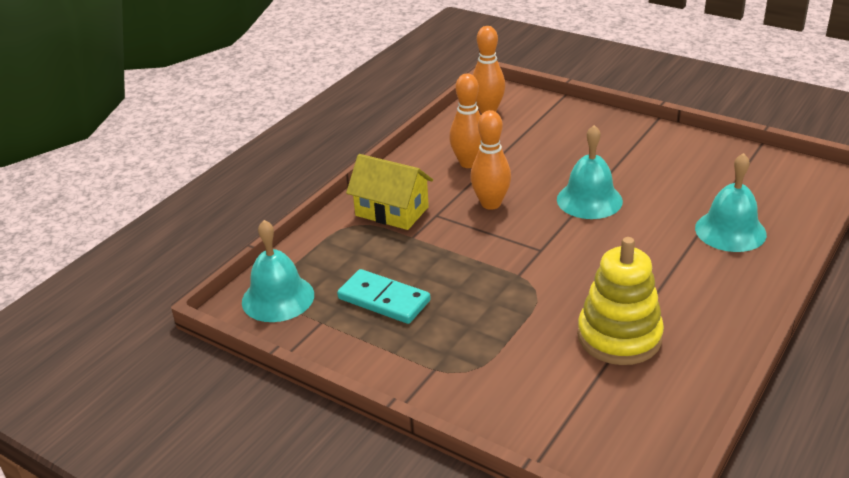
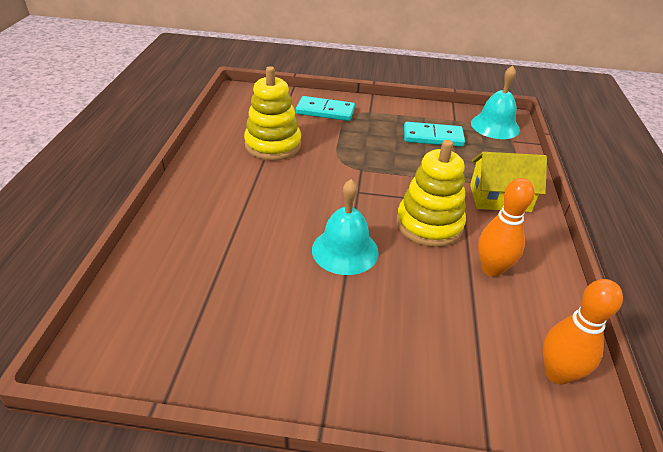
camera: 150 degrees right, 5 degrees up
(491, 204) = (429, 224): orange bowling pin -> yellow stacking toy
(507, 386) = (325, 111): none -> turquoise domino
(730, 231) = (202, 245): turquoise bell -> none

